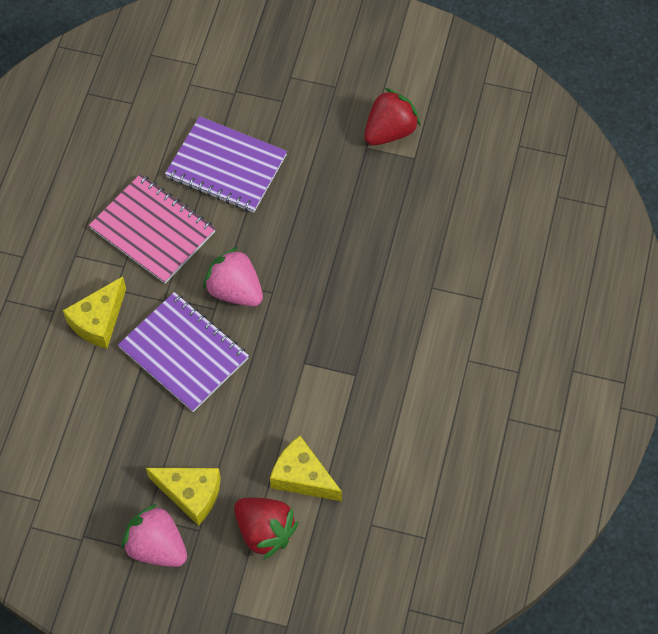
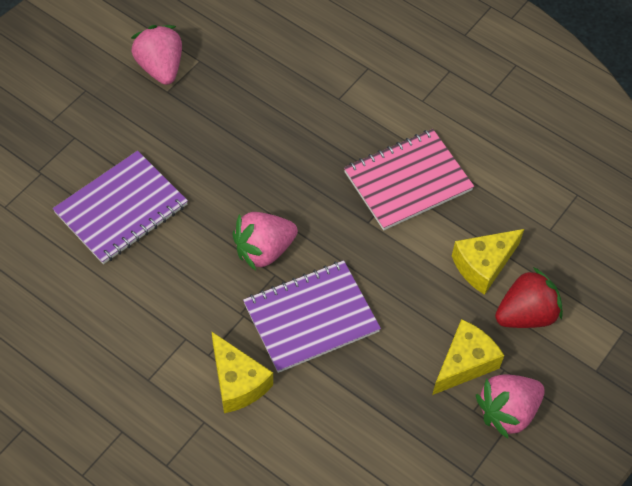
camera: 70 degrees left, 5 degrees down
(153, 230) = (158, 297): pink notebook -> pink notebook (408, 181)
(390, 131) = (160, 68): red strawberry -> pink strawberry

